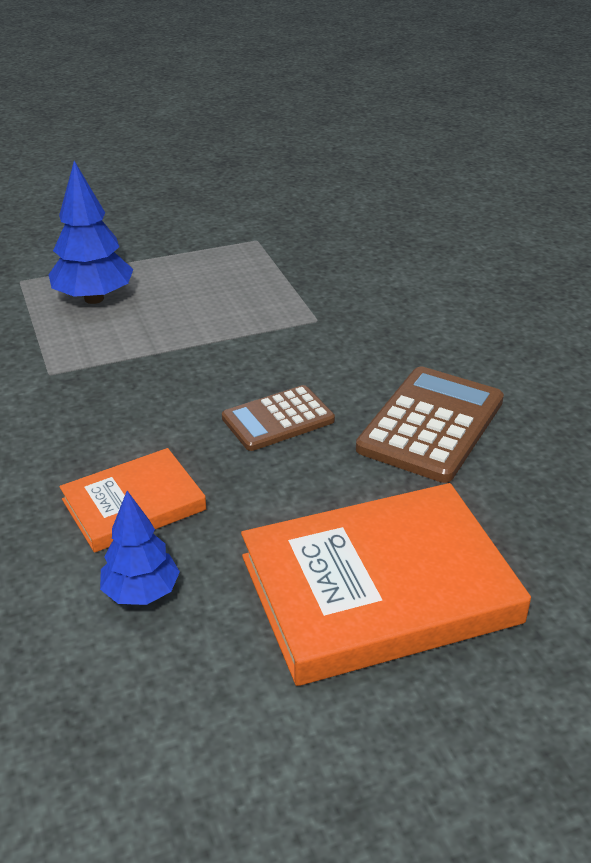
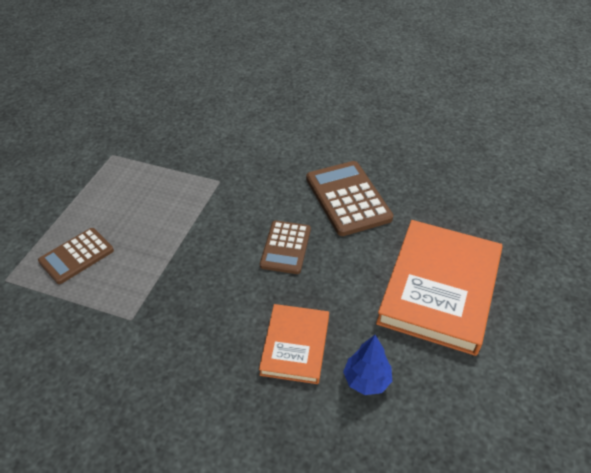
camera: 50 degrees left, 10 degrees up
(94, 299) = (76, 256): blue tree -> brown calculator

